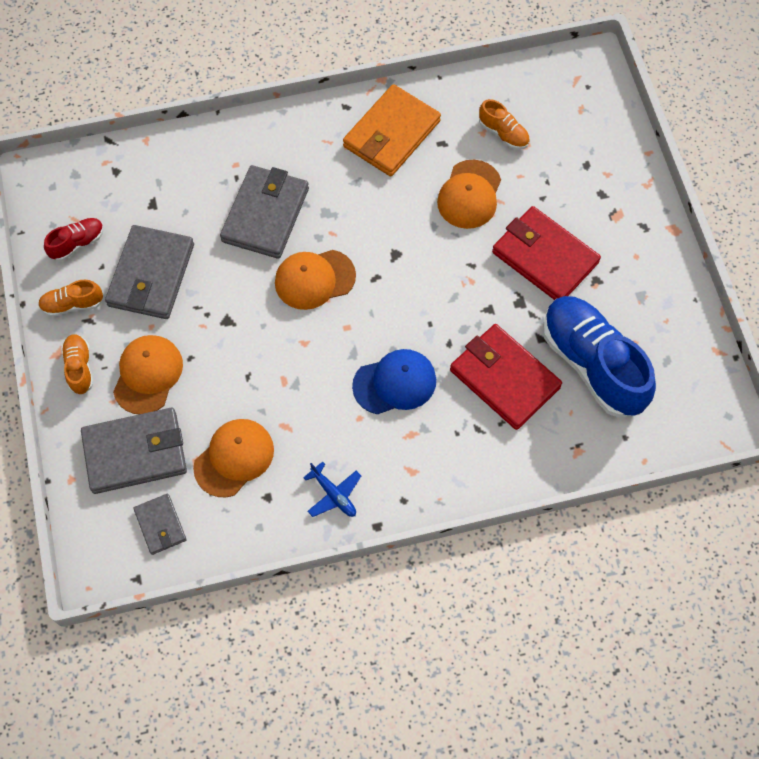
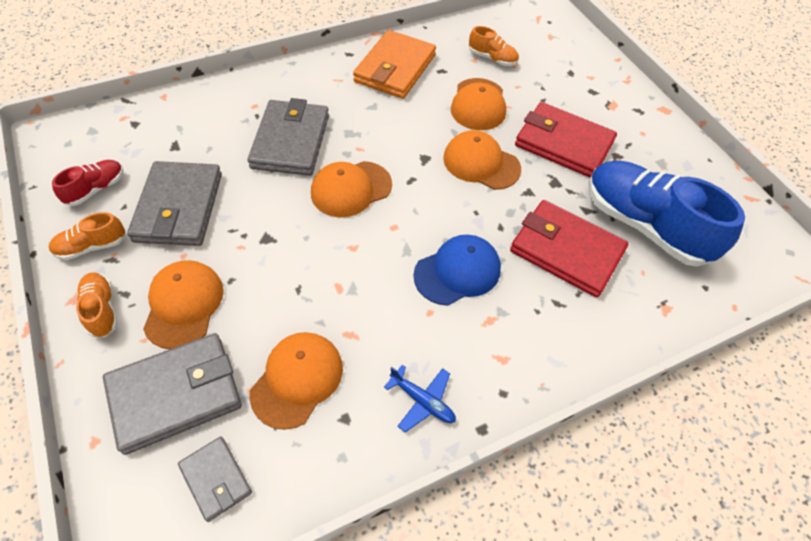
camera: 15 degrees left, 10 degrees down
(451, 269) = (481, 163): none -> orange cap

